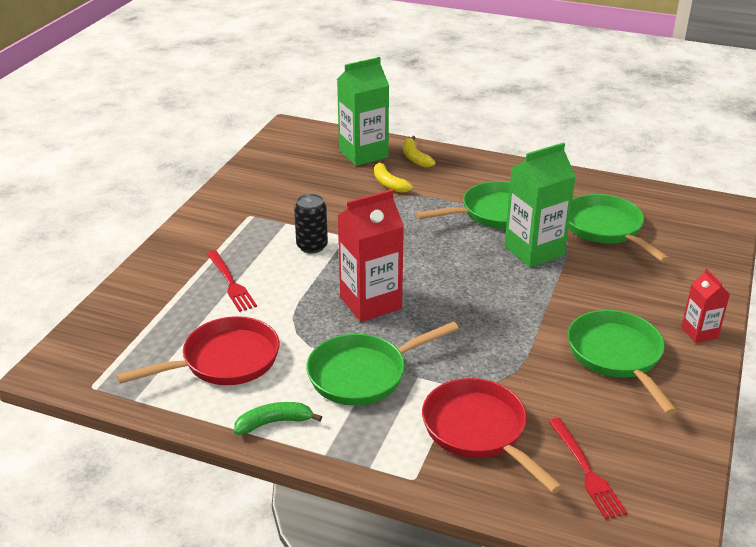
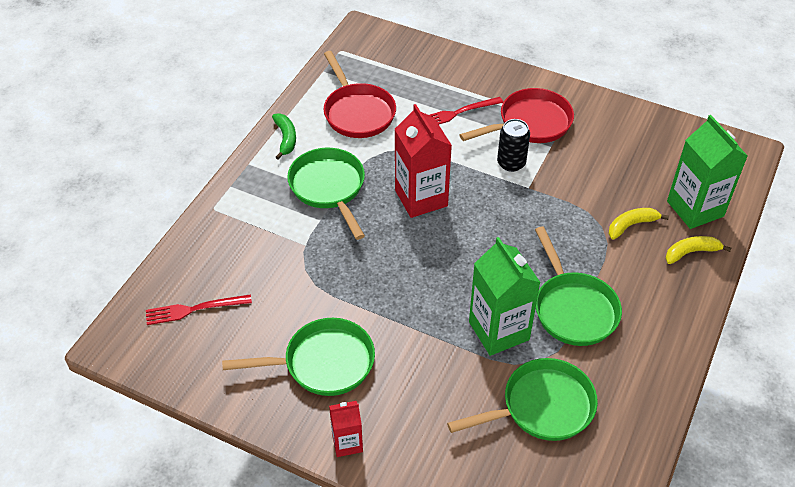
camera: 95 degrees right, 15 degrees up
(478, 431) = (251, 250): red pan -> red pan (530, 123)

